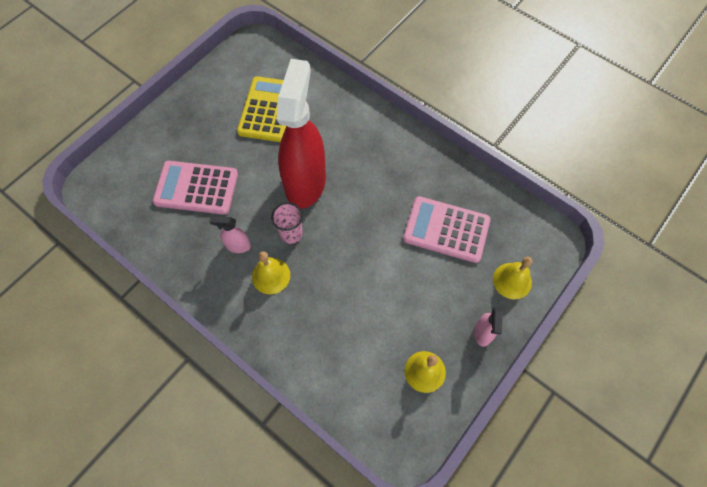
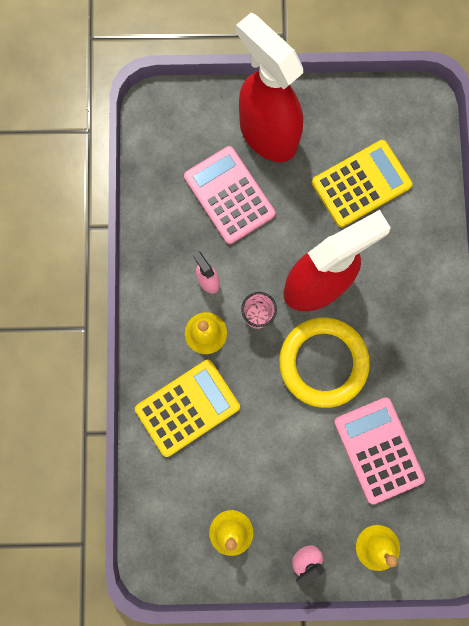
camera: 50 degrees right, 15 degrees up
(182, 136) = (267, 135): none -> red spray bottle
(310, 330) = (187, 407): none -> yellow calculator
(359, 218) = (323, 362): none -> yellow ring

